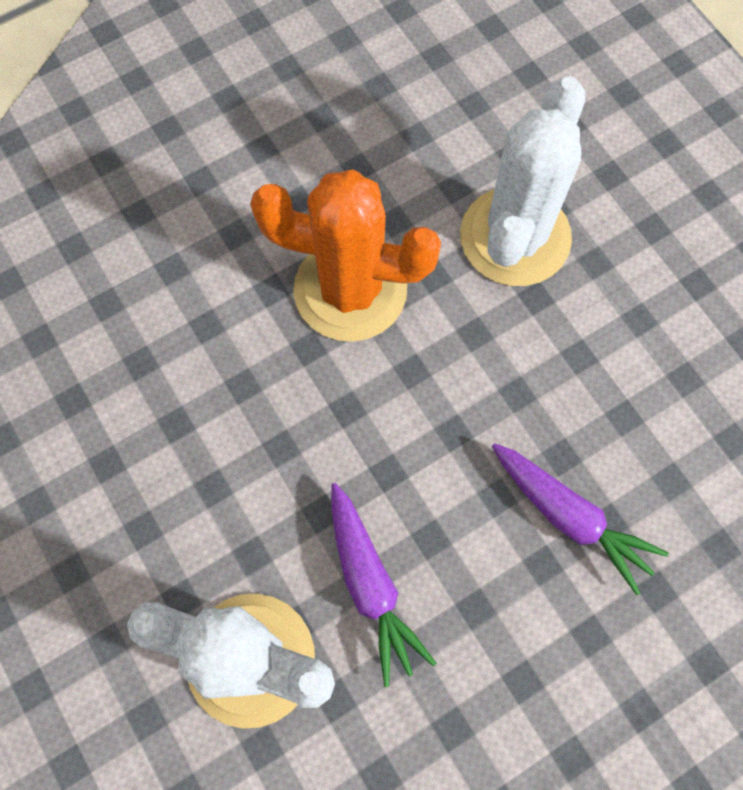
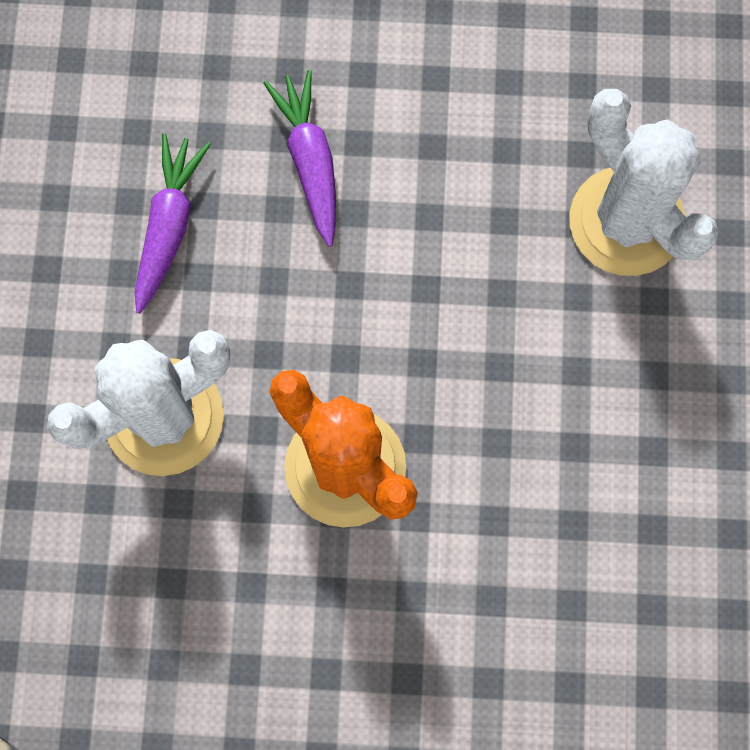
camera: 145 degrees left, 5 degrees up
(370, 585) = (500, 214): purple carrot -> purple carrot (169, 226)

